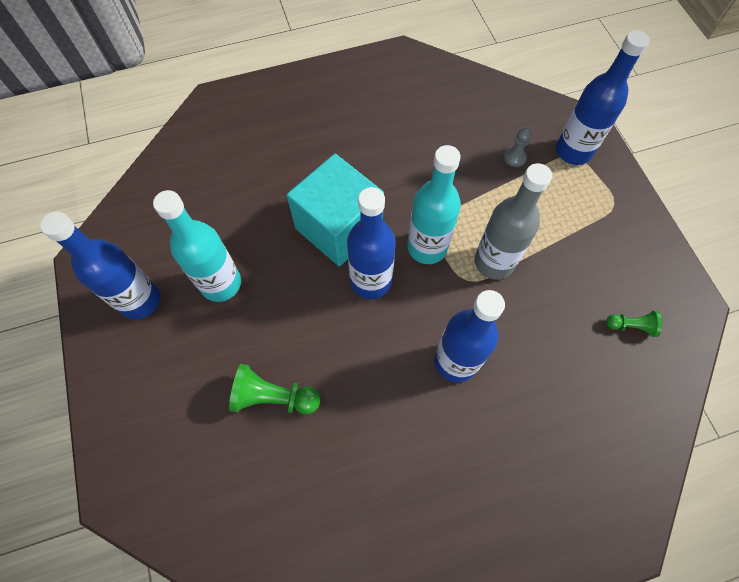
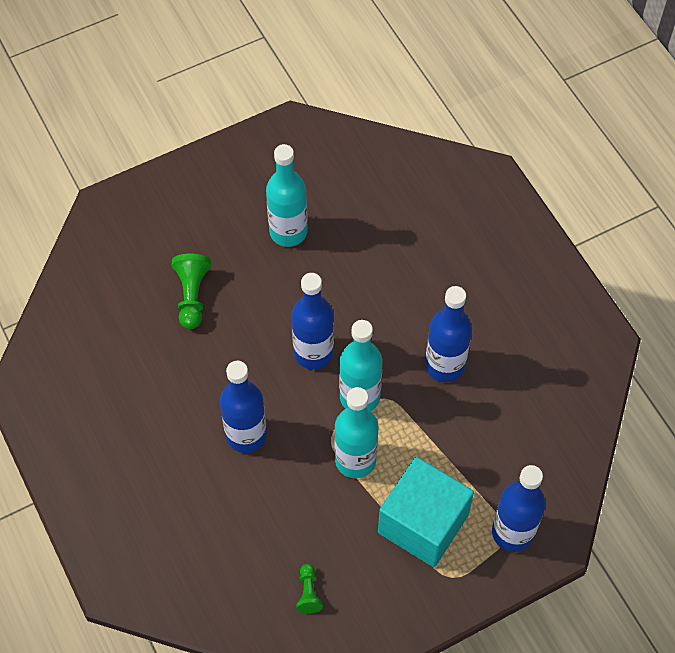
camera: 80 degrees right, 5 degrees down
(140, 300) = (261, 175): blue bottle -> blue bottle (444, 365)
(339, 227) = (366, 316): turquoise cube -> turquoise cube (423, 523)
(494, 262) = (355, 460): grey bottle -> turquoise bottle
(514, 157) = (489, 471): grey pawn -> none

